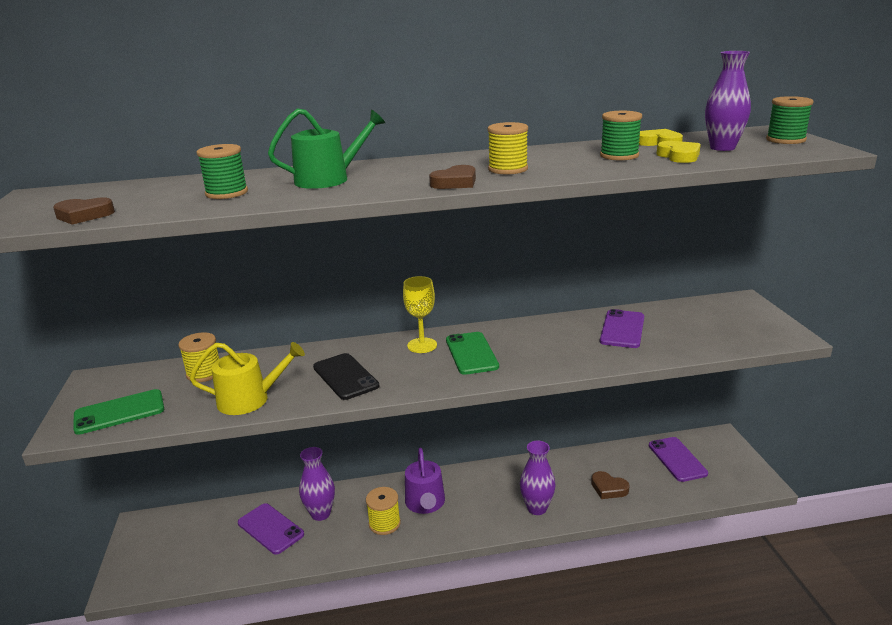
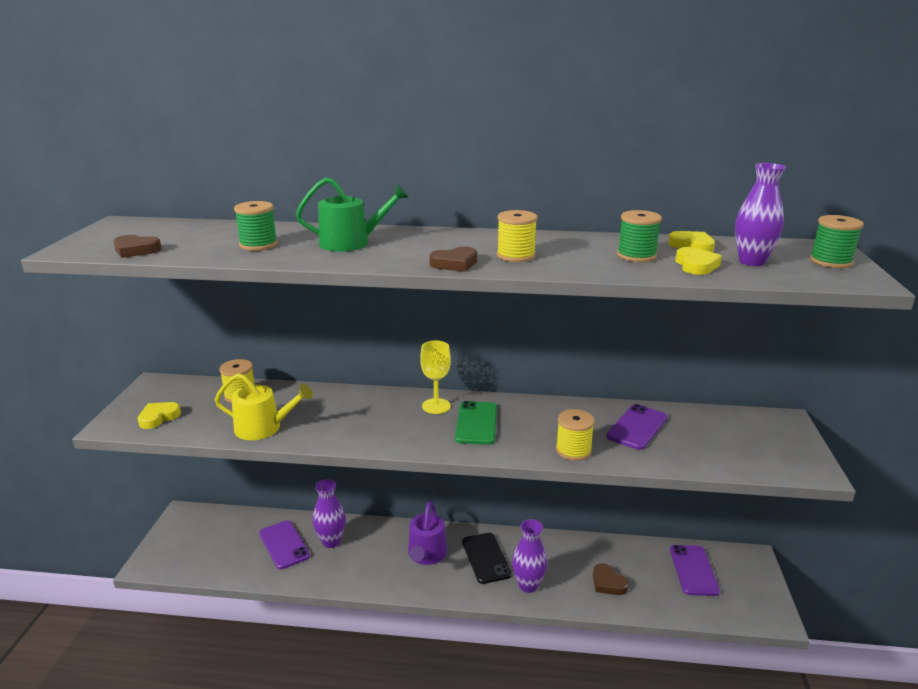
camera: 15 degrees right, 0 degrees up
(119, 412) = (158, 417): green phone -> yellow heart
(345, 376) = (353, 423): black phone -> black phone (486, 558)
(384, 523) = (382, 565): yellow spool -> yellow spool (573, 450)

